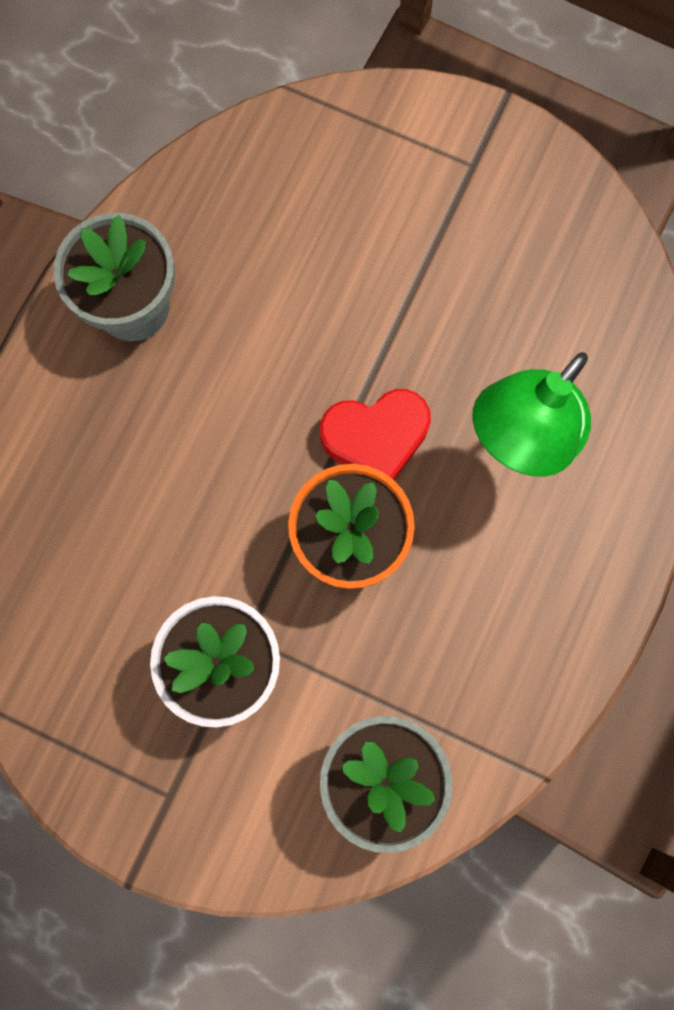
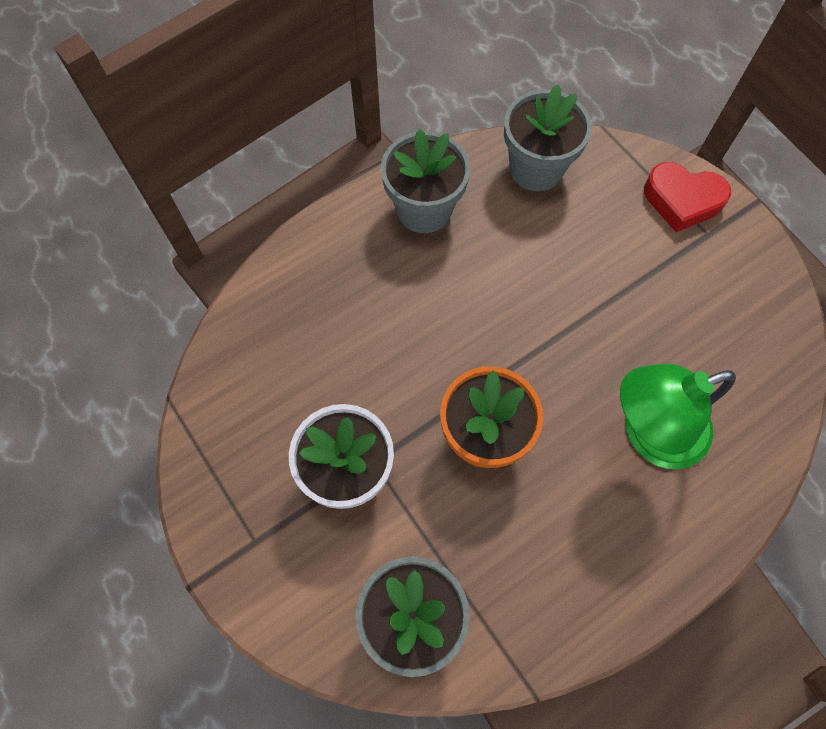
camera: 30 degrees right, 10 degrees down
(236, 184) = (536, 169): none -> grey flower pot
(376, 438) = (542, 377): red heart -> red heart (682, 200)

